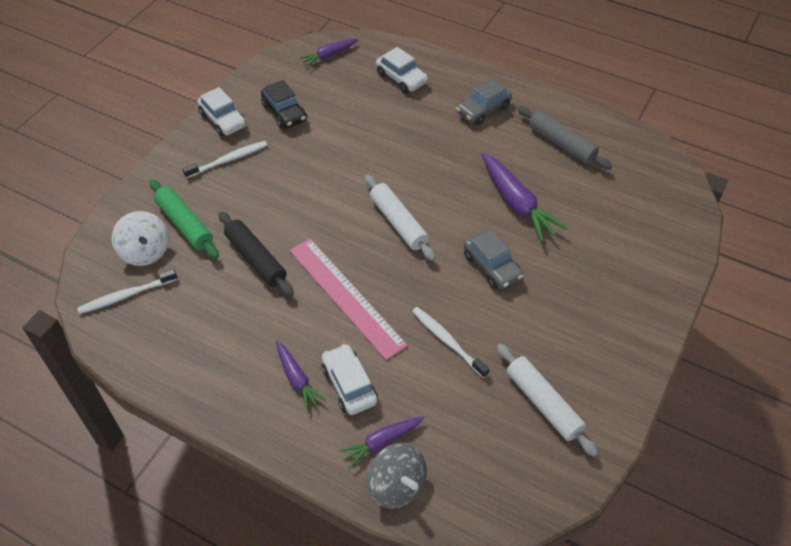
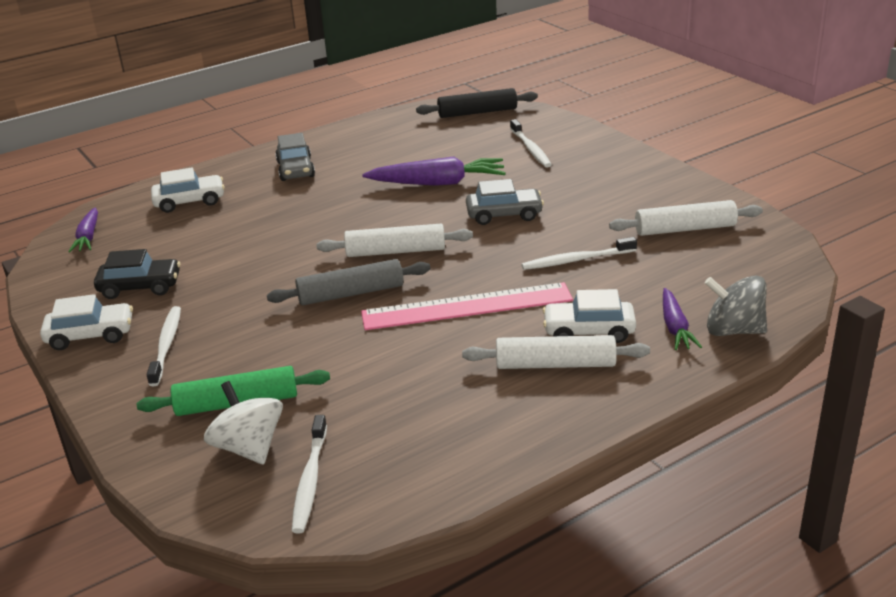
camera: 60 degrees left, 20 degrees down
(145, 252) = (249, 447): white spinning top -> white spinning top turned 120 degrees counterclockwise
(256, 259) = (353, 357): black rolling pin -> black rolling pin (477, 112)
(297, 379) = (555, 364): purple carrot -> white rolling pin
(397, 486) = (733, 330): grey spinning top -> grey spinning top turned 150 degrees counterclockwise
(561, 144) = (388, 144): grey rolling pin -> grey rolling pin (351, 293)
(618, 240) = (531, 149): none -> white toothbrush

